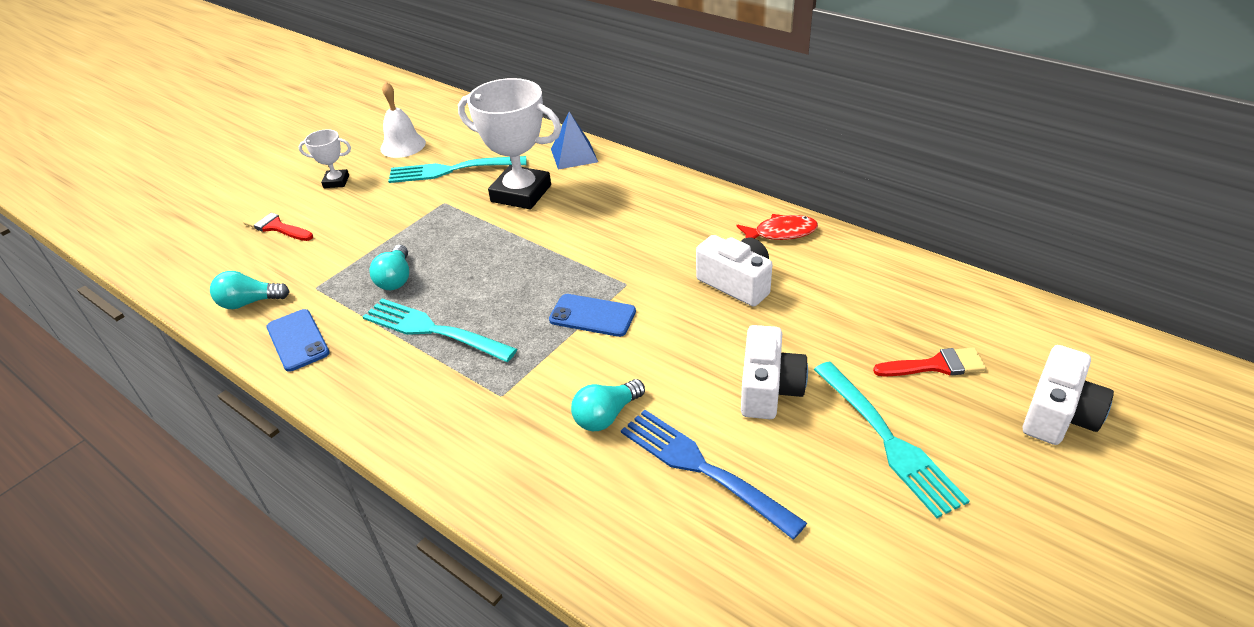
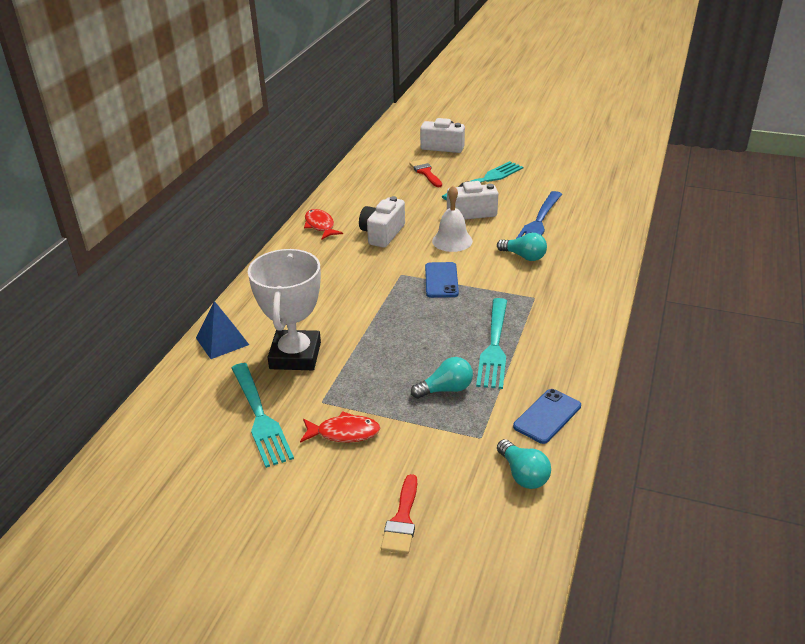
camera: 110 degrees left, 5 degrees down
(336, 182) = (299, 508): white trophy -> none
(394, 210) = (344, 433): none -> red fish
(403, 145) = (209, 480): white bell -> white bell (452, 241)

